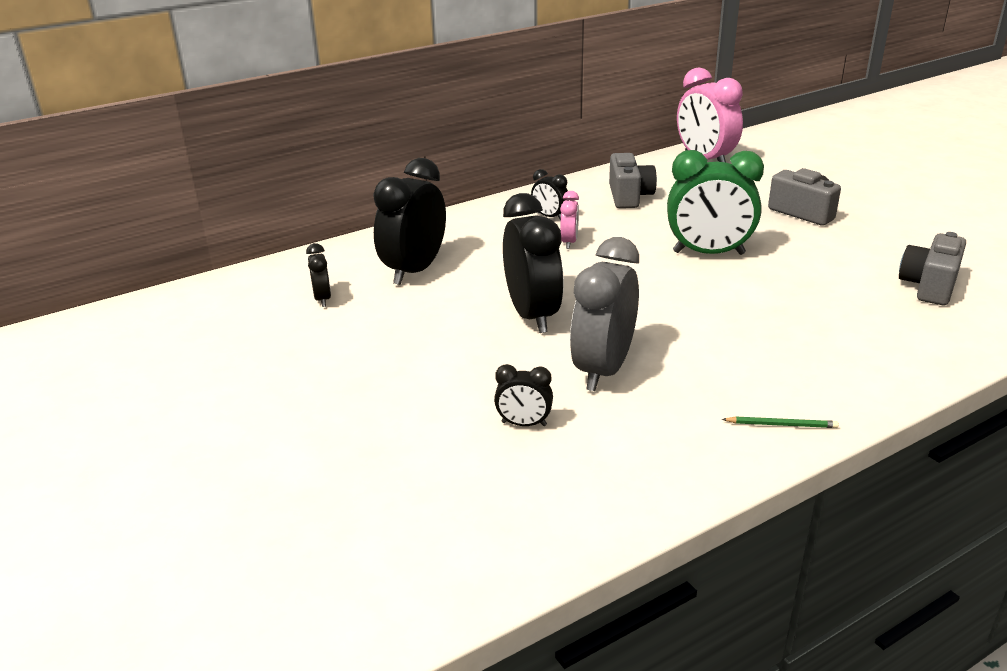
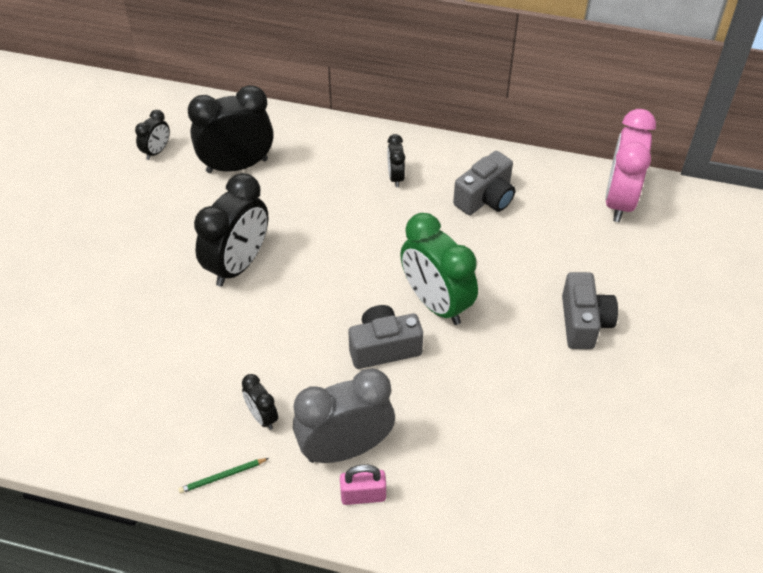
camera: 45 degrees right, 20 degrees up
(524, 424) = (107, 345): black clock -> black clock (262, 417)
(569, 242) = (365, 214): pink clock -> none
(603, 370) = (204, 344): grey clock -> grey clock (345, 448)
(782, 424) = (222, 476): green pencil -> green pencil turned 105 degrees clockwise
(882, 362) = (363, 495): none -> pink padlock
(929, 286) = (527, 471): grey camera -> grey camera (384, 347)

